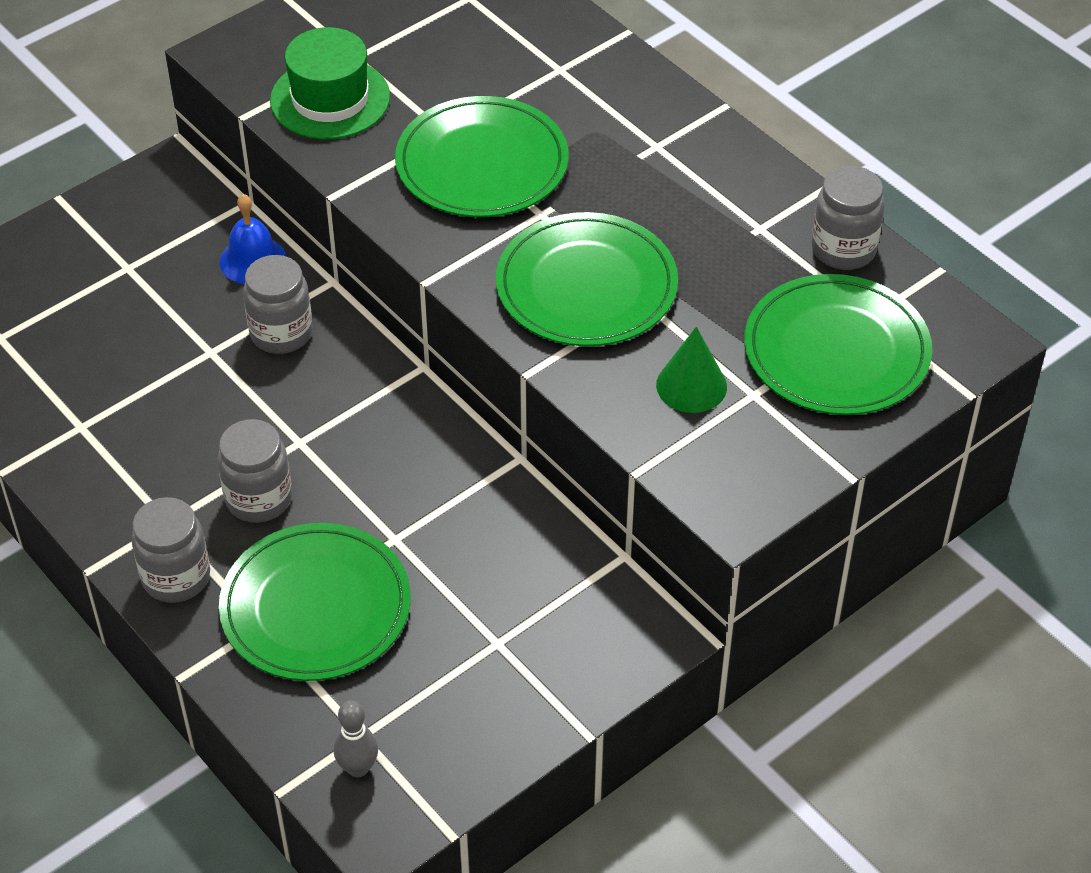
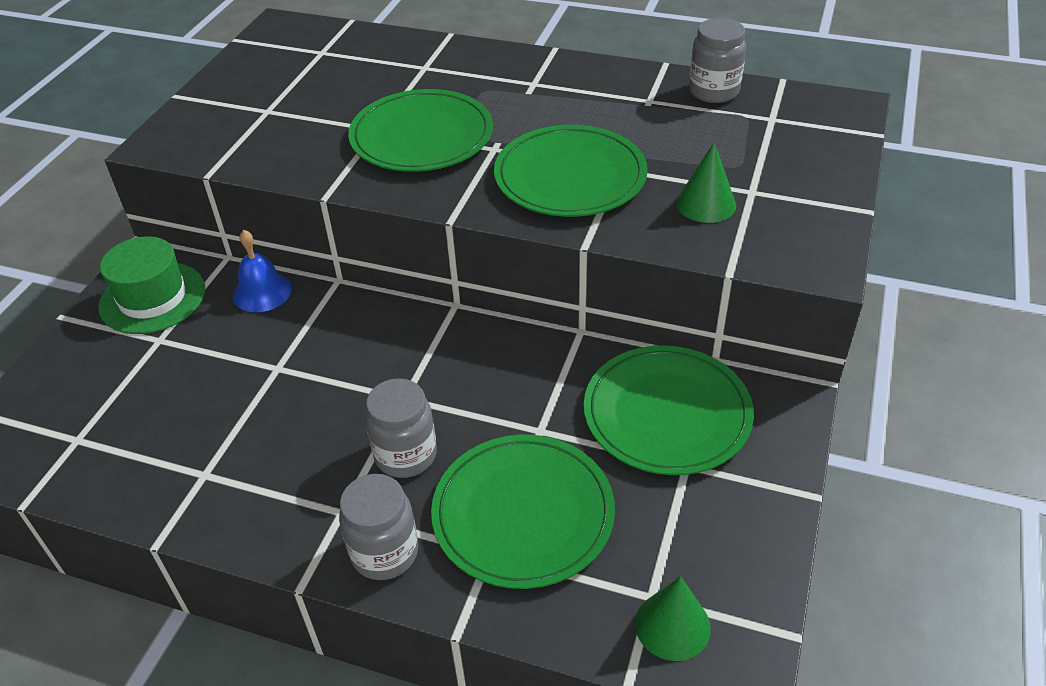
camera: 30 degrees left, 5 degrees down
(281, 333) = (326, 330): grey jar -> none
(330, 99) = (269, 141): green hat -> green hat (152, 298)
(358, 768) = (672, 625): grey bowling pin -> green cone
(836, 351) = (774, 145): green plate -> green plate (667, 413)

